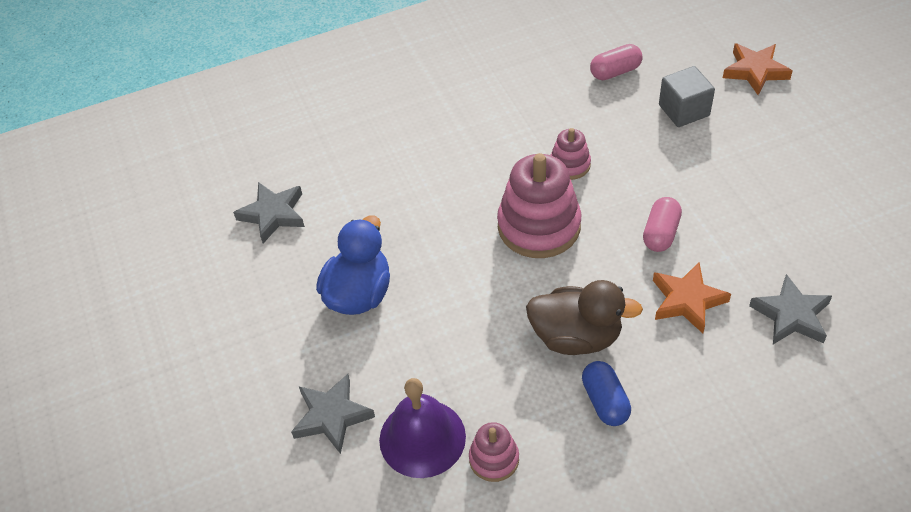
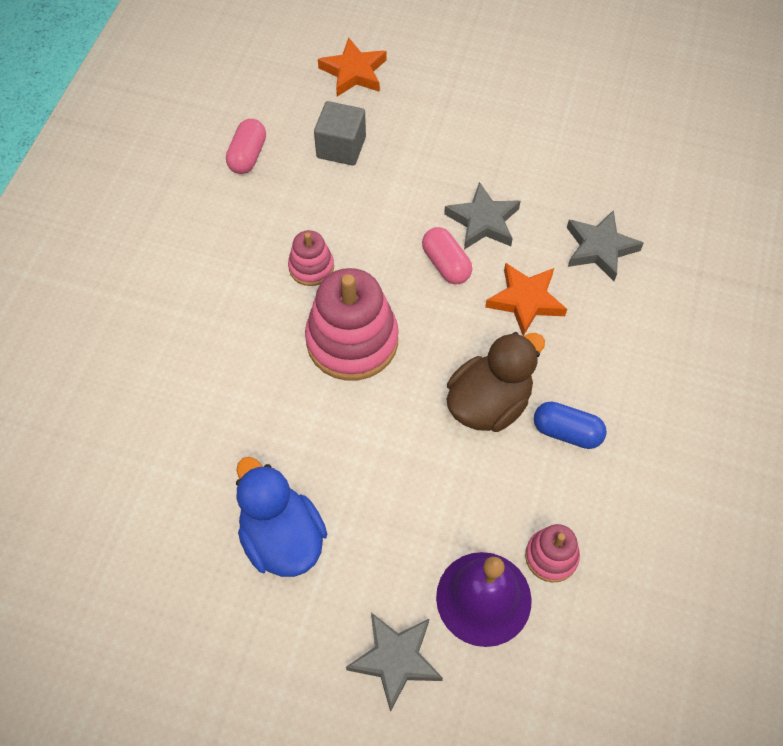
camera: 55 degrees left, 10 degrees up
(273, 214) = (108, 547): grey star -> grey star (483, 221)

